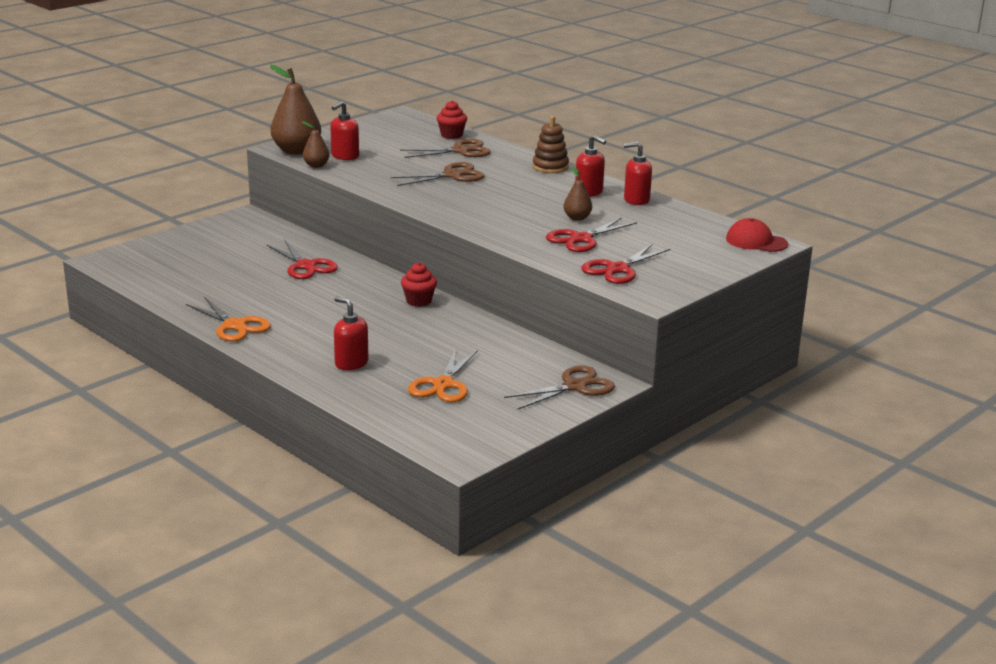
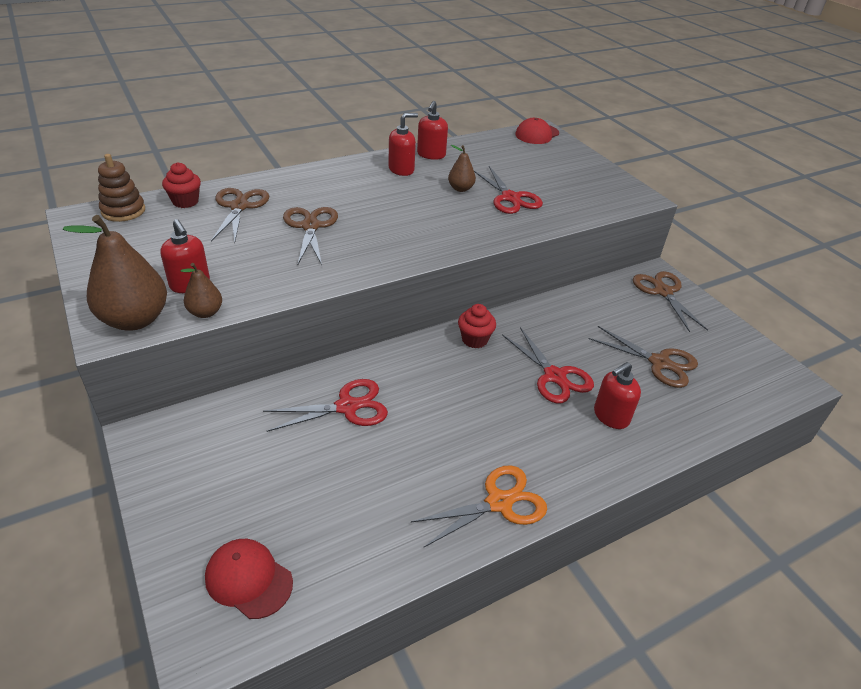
camera: 75 degrees left, 15 degrees up
(147, 262) = (248, 579): none -> red cap
(443, 385) = (659, 363): orange scissors -> brown scissors
(550, 167) = (324, 172): brown stacking toy -> brown stacking toy (123, 211)
(618, 269) = (580, 198): red scissors -> red scissors (554, 376)

